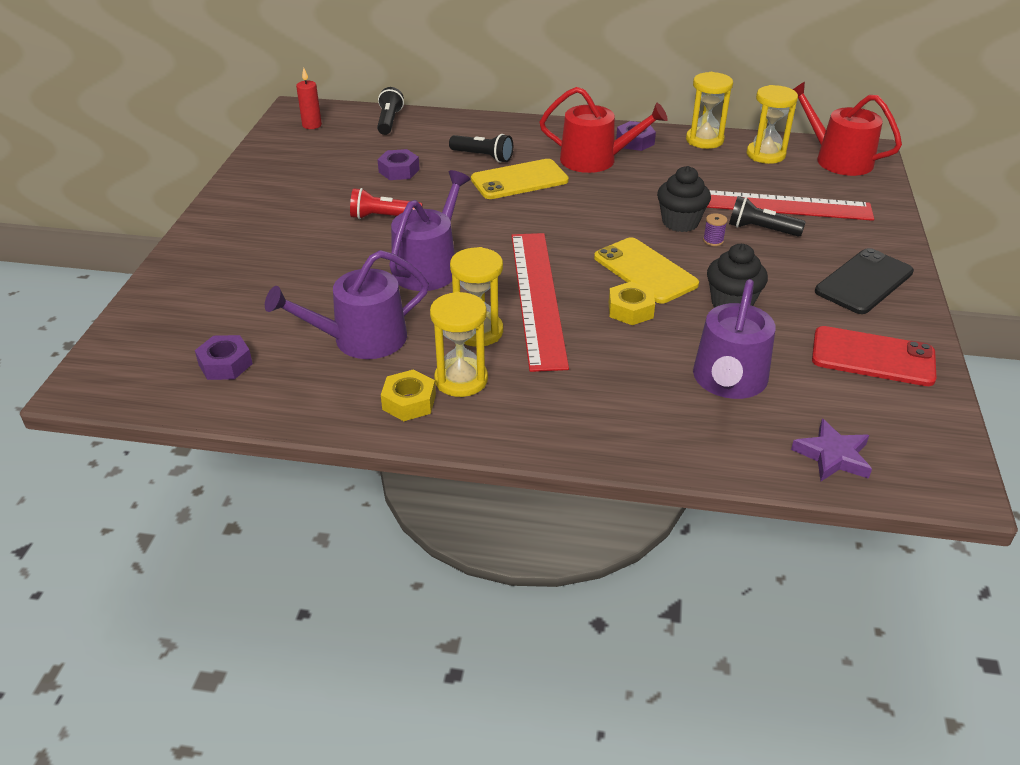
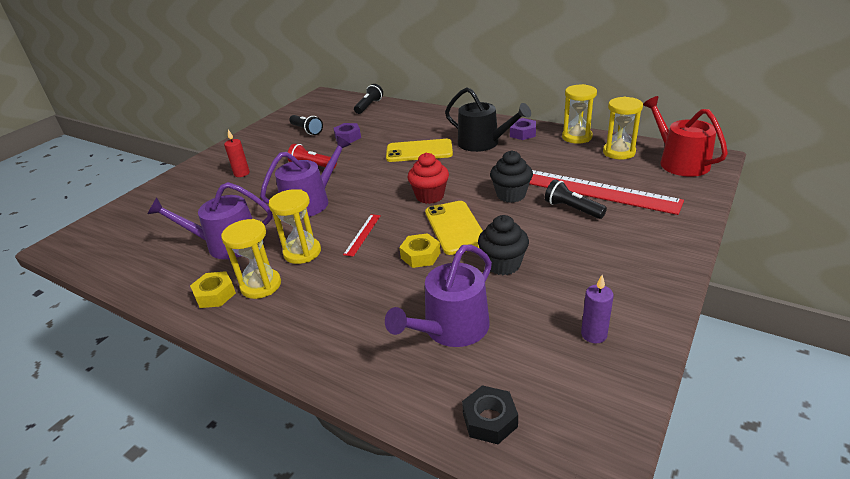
camera: 25 degrees right, 5 degrees down
(225, 364) = (138, 246): purple nut -> none
(312, 125) = (322, 105): red candle -> red candle (242, 173)
(483, 157) = (408, 133): black flashlight -> black flashlight (307, 130)
(537, 297) = (362, 234): red ruler -> red ruler, size x0.40
(583, 237) = (430, 196): none -> red cupcake
(595, 160) = (483, 143): red watering can -> black watering can
(713, 241) = (526, 212): purple spool -> none
(833, 456) = (490, 420): purple star -> black nut
(864, 282) = (633, 265): black phone -> none
(873, 357) = (594, 334): red phone -> purple candle

